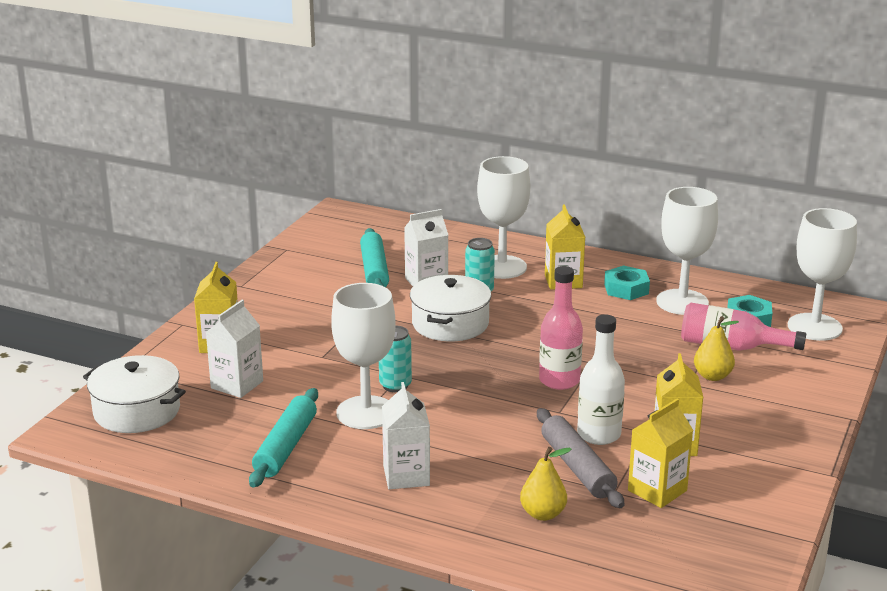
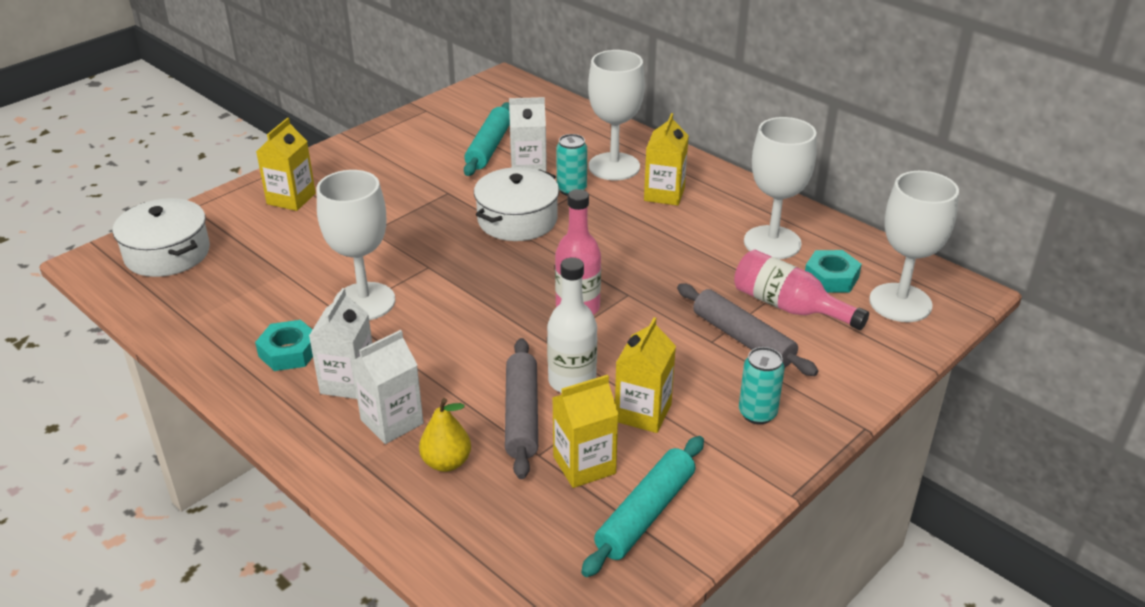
camera: 20 degrees right, 10 degrees up
(237, 385) = (273, 245): white carton -> white carton (392, 422)
(286, 447) = (264, 322): turquoise rolling pin -> turquoise rolling pin (646, 514)
(395, 385) = (414, 277): turquoise can -> turquoise can (757, 413)
(626, 289) = (723, 215): turquoise nut -> turquoise nut (289, 352)
(712, 376) = (743, 338): yellow pear -> grey rolling pin

